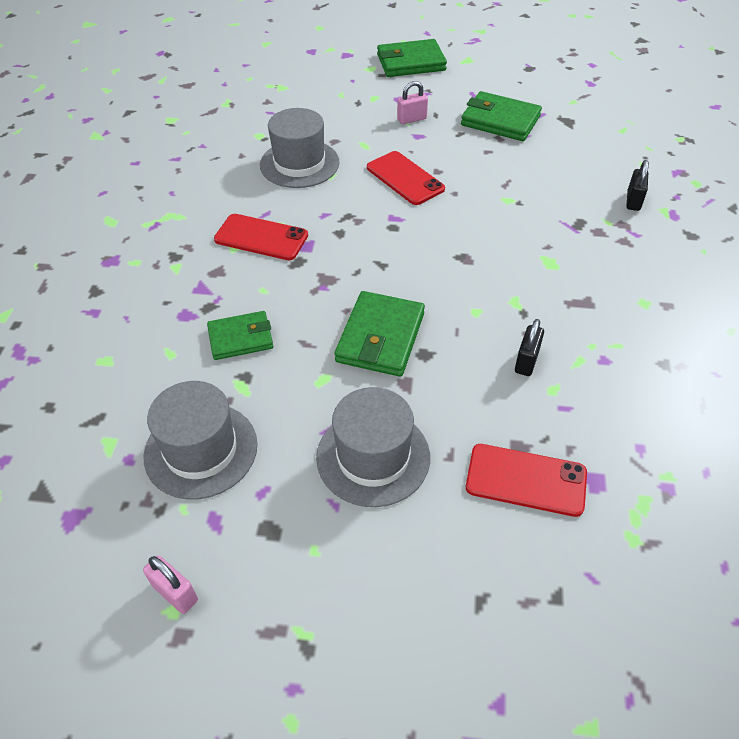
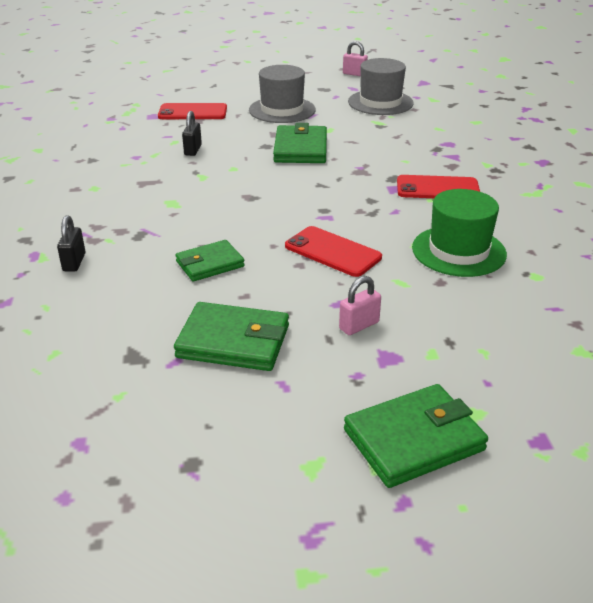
camera: 165 degrees right, 15 degrees down
(240, 338) = (398, 138): green wallet -> green wallet (210, 264)
(299, 164) = (458, 251): grey hat -> green hat

